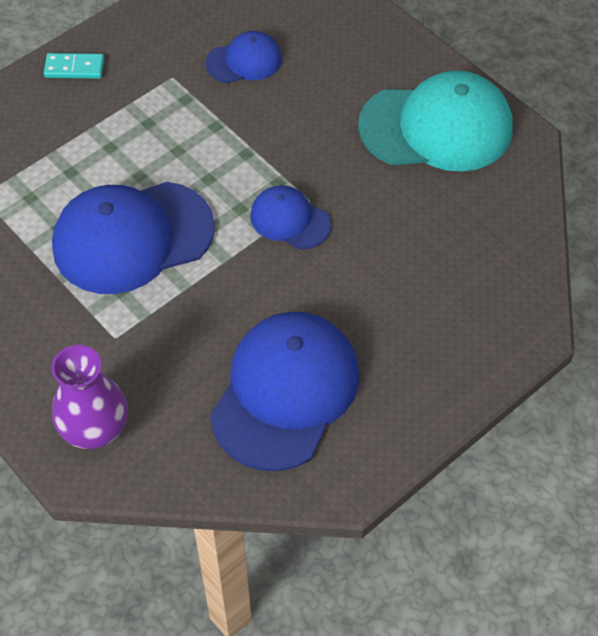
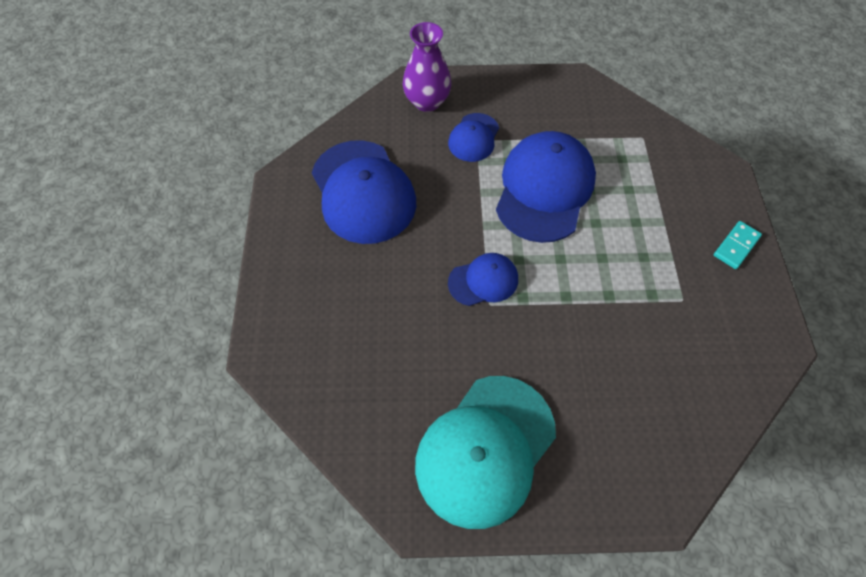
camera: 130 degrees right, 5 degrees up
(244, 61) = (667, 361): blue cap -> blue cap (474, 138)

